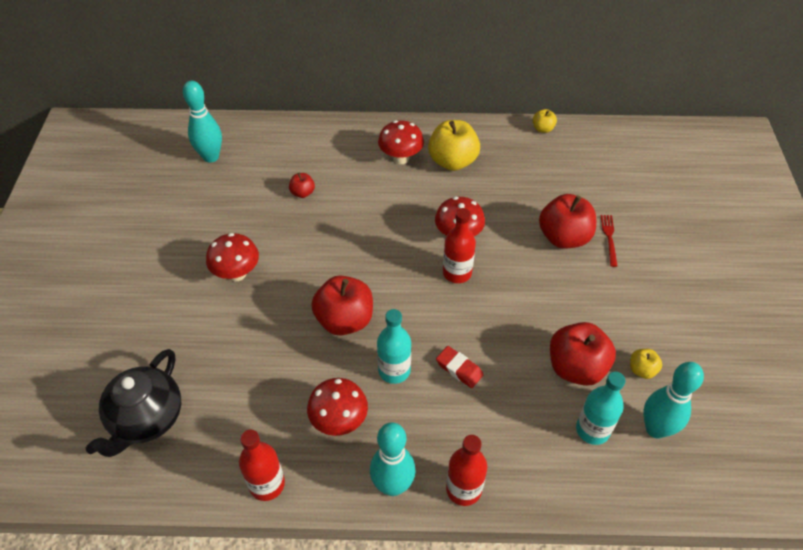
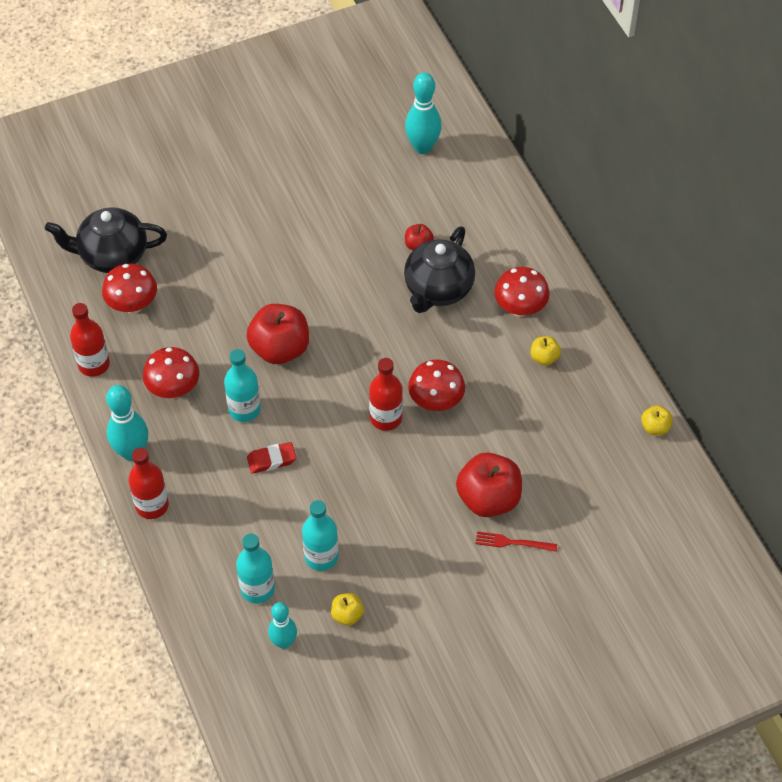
camera: 65 degrees right, 5 degrees up
(237, 273) = (288, 242): red mushroom -> red mushroom (133, 305)
(352, 197) = (438, 289): none -> black teapot
(452, 161) = (544, 358): yellow apple -> yellow apple, size x0.49
(459, 369) = (271, 460): red eraser -> red eraser turned 60 degrees clockwise
(576, 368) = (321, 556): red apple -> turquoise bottle
(609, 238) = (512, 542): red fork -> red fork turned 150 degrees counterclockwise
(655, 429) = (283, 642): turquoise bowling pin -> turquoise bowling pin, size x0.67

